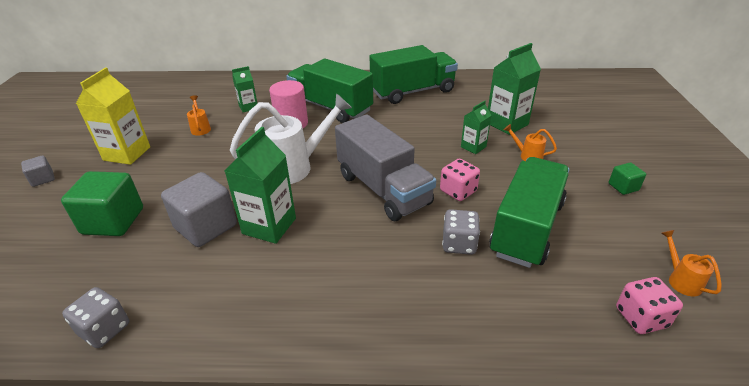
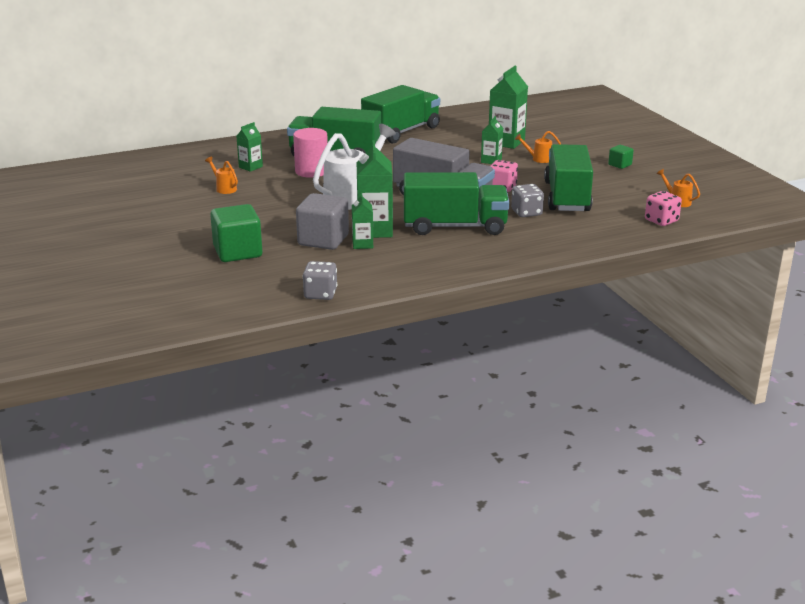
camera: 25 degrees left, 10 degrees down
(42, 179) = (122, 244): grey cube -> none
(127, 153) = (178, 216): yellow carton -> none
(236, 246) = (362, 244): none -> green carton
(357, 245) = (454, 227): none -> green truck

